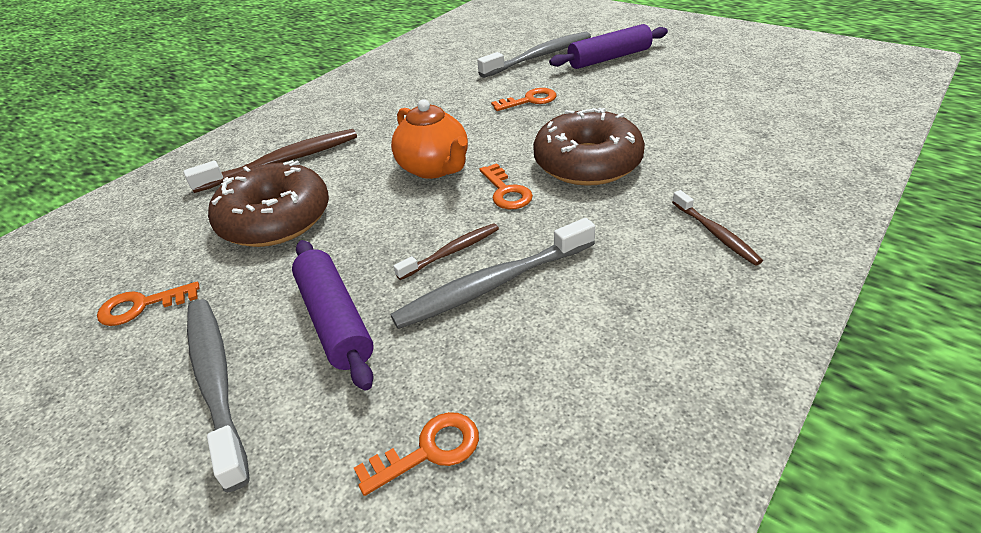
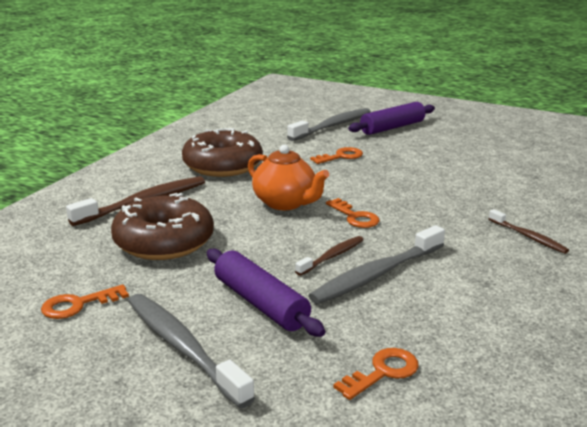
camera: 15 degrees left, 15 degrees down
(587, 163) = (410, 197): brown donut -> brown donut (222, 165)

